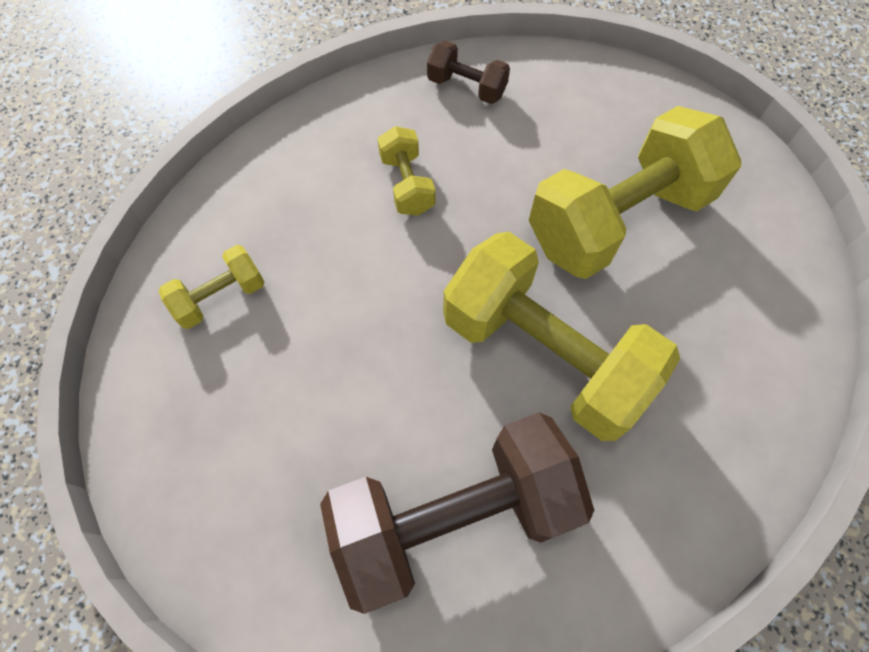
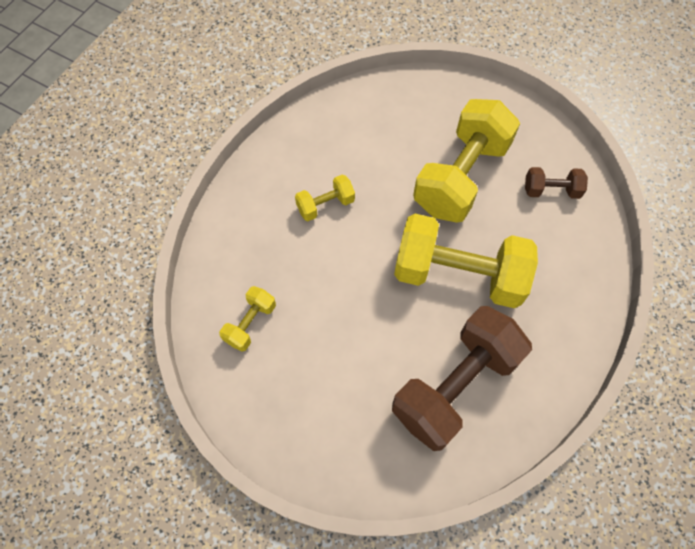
camera: 25 degrees left, 0 degrees up
(407, 184) = (325, 205): yellow dumbbell -> yellow dumbbell turned 75 degrees counterclockwise
(466, 87) = (328, 126): brown dumbbell -> brown dumbbell (551, 190)

